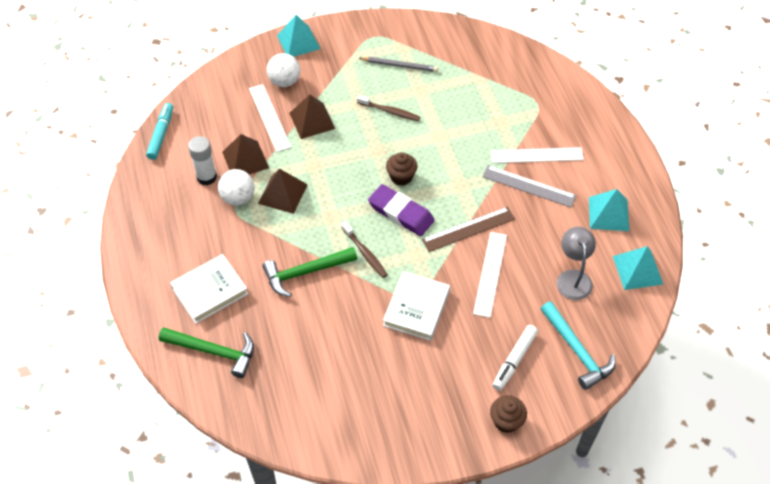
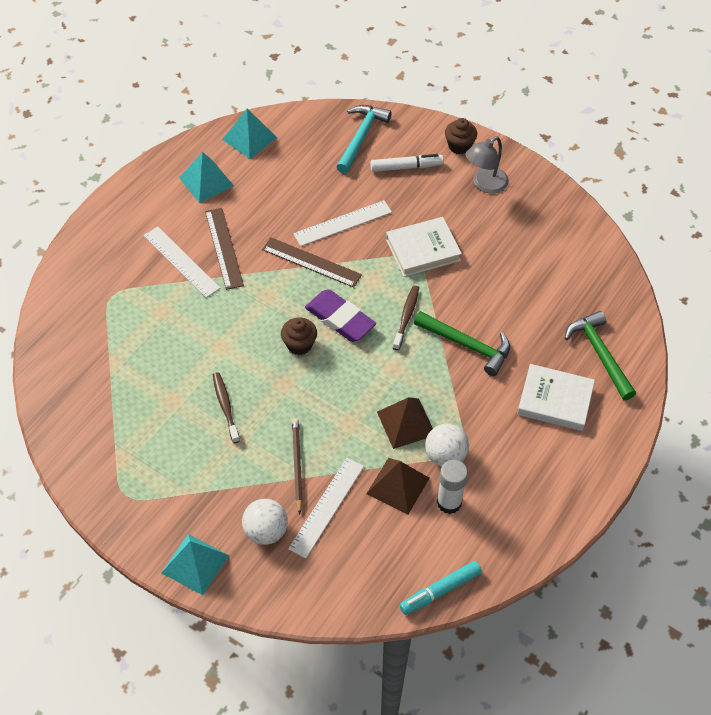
camera: 130 degrees left, 0 degrees up
(312, 121) = (297, 465): brown pyramid -> brown pencil
(399, 65) = (152, 441): grey pencil -> none
(401, 213) = (340, 319): purple eraser -> purple eraser turned 45 degrees counterclockwise
(529, 186) = (223, 248): grey ruler -> brown ruler
(573, 278) = (295, 171): grey lamp -> grey lamp (485, 184)

